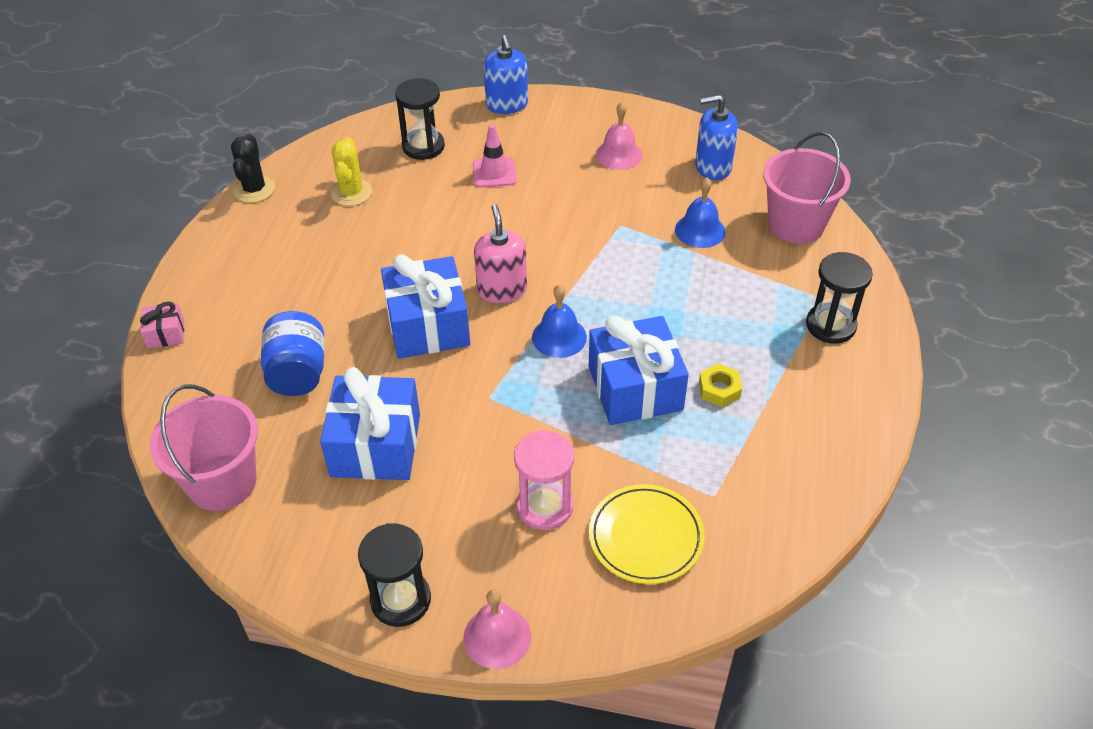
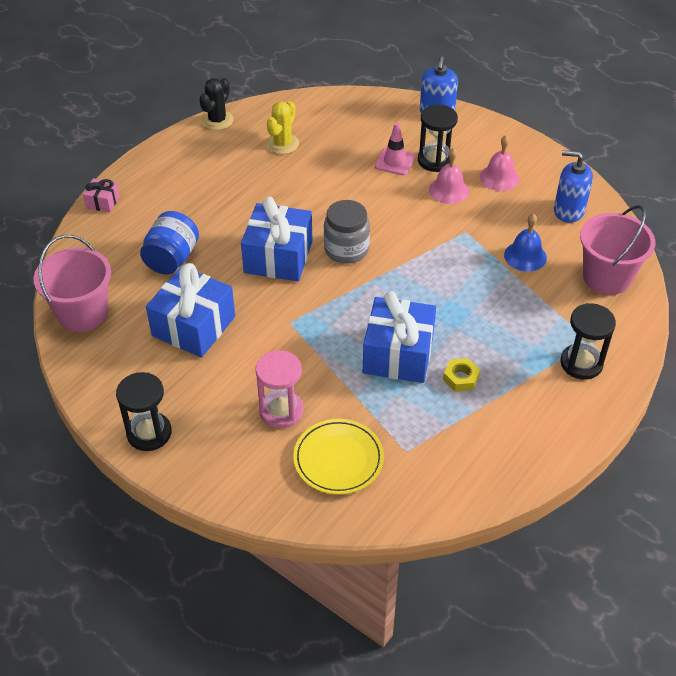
camera: 25 degrees right, 0 degrees up
(423, 146) = (354, 126): black hourglass -> black hourglass (435, 160)
(497, 637) = (196, 482): pink bell -> pink bell (448, 190)
(502, 290) = (346, 250): pink soap dispenser -> grey jar
(559, 337) = (366, 298): blue bell -> none

